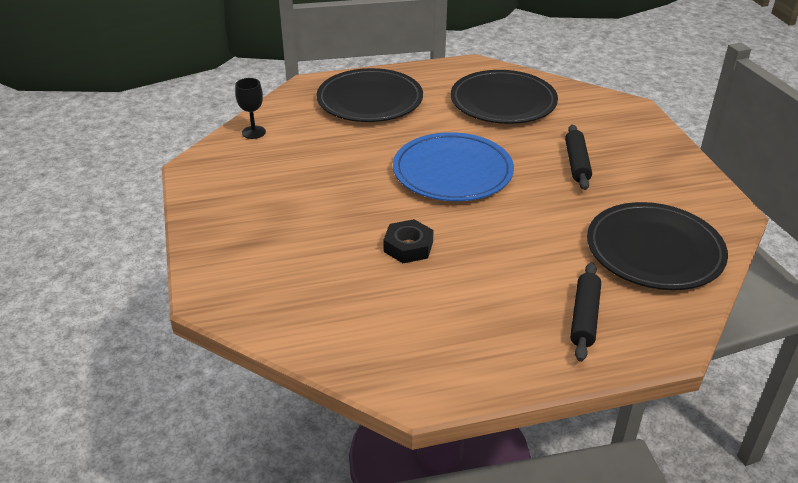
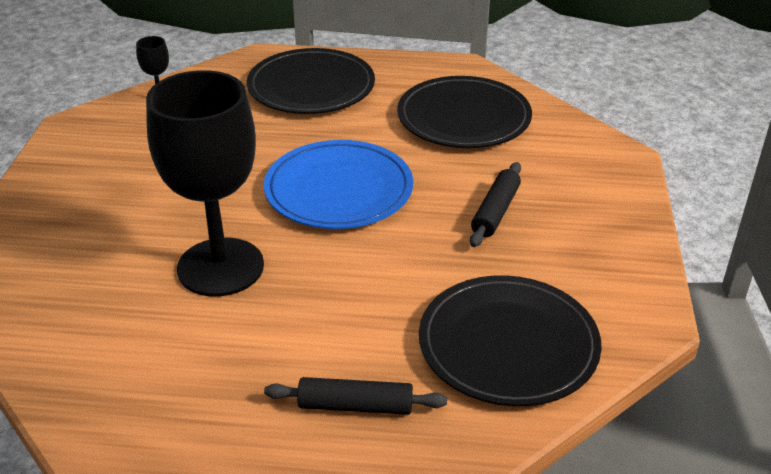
camera: 20 degrees right, 0 degrees up
(408, 247) = (220, 267): black nut -> black goblet
(584, 317) = (355, 406): black rolling pin -> black rolling pin turned 60 degrees clockwise

